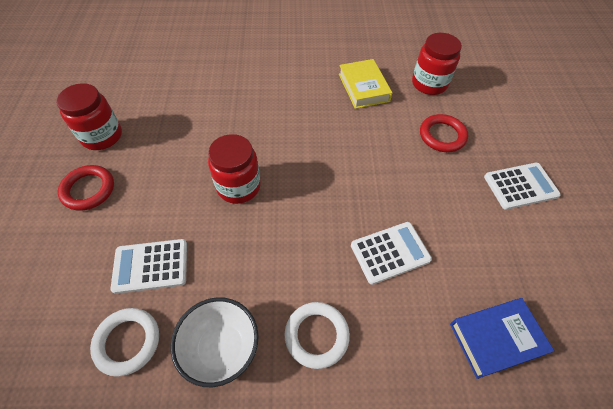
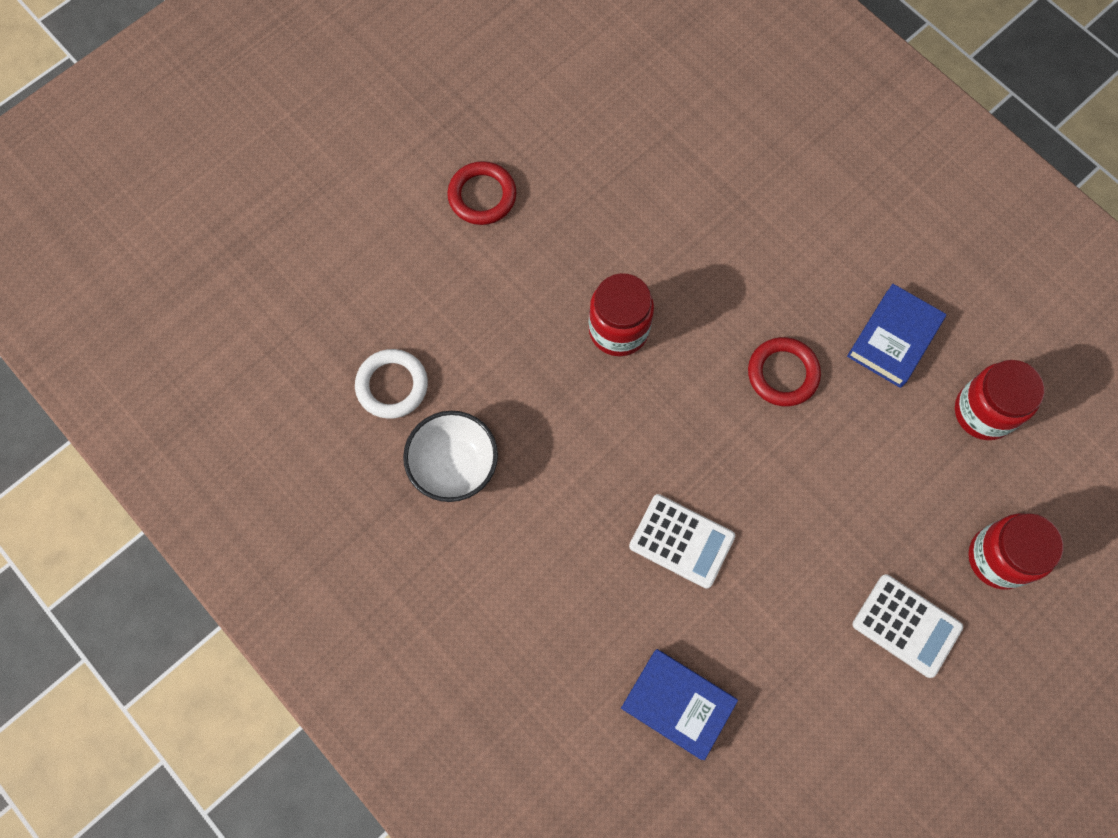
camera: 50 degrees right, 15 degrees up
(102, 136) = (547, 137): red jar -> red jar (998, 558)
(151, 266) = (466, 335): white calculator -> none
(316, 335) = (535, 537): white ring -> none
(363, 87) = (894, 339): yellow book -> blue book
(442, 136) = (902, 488): red ring -> red ring (783, 374)

